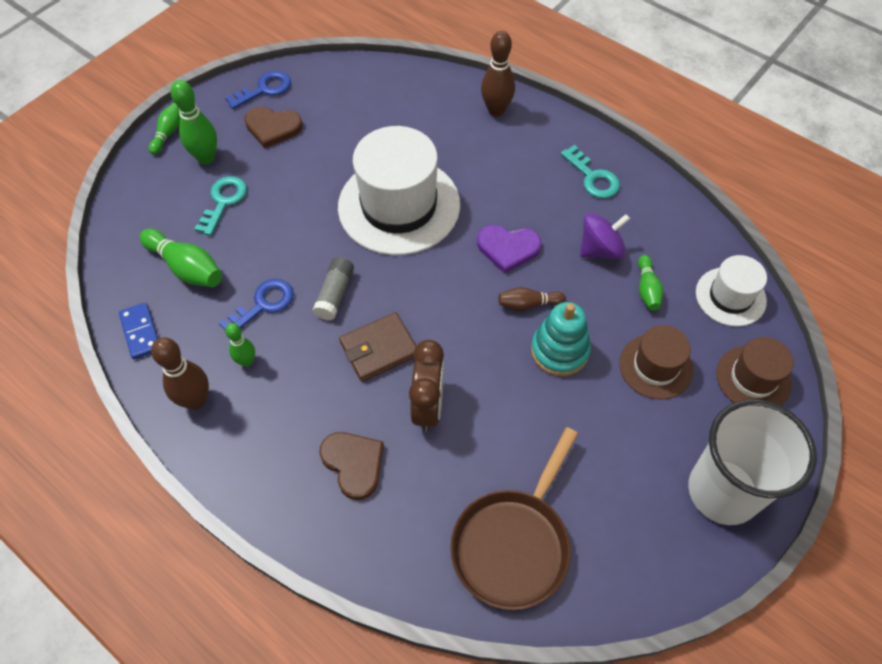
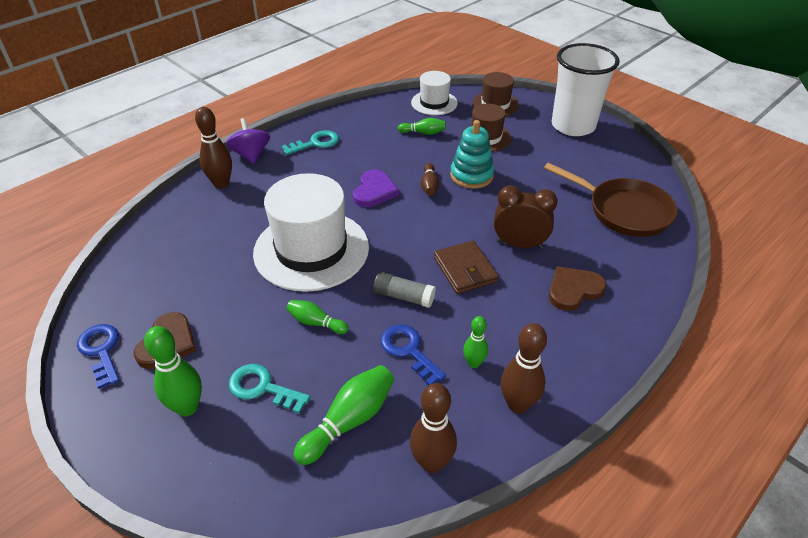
camera: 85 degrees left, 15 degrees down
(141, 332) = (432, 463): blue domino -> brown bowling pin
(168, 133) = (126, 452): green bowling pin -> green bowling pin (316, 323)
(600, 249) = (385, 148): purple spinning top -> purple spinning top (251, 155)

